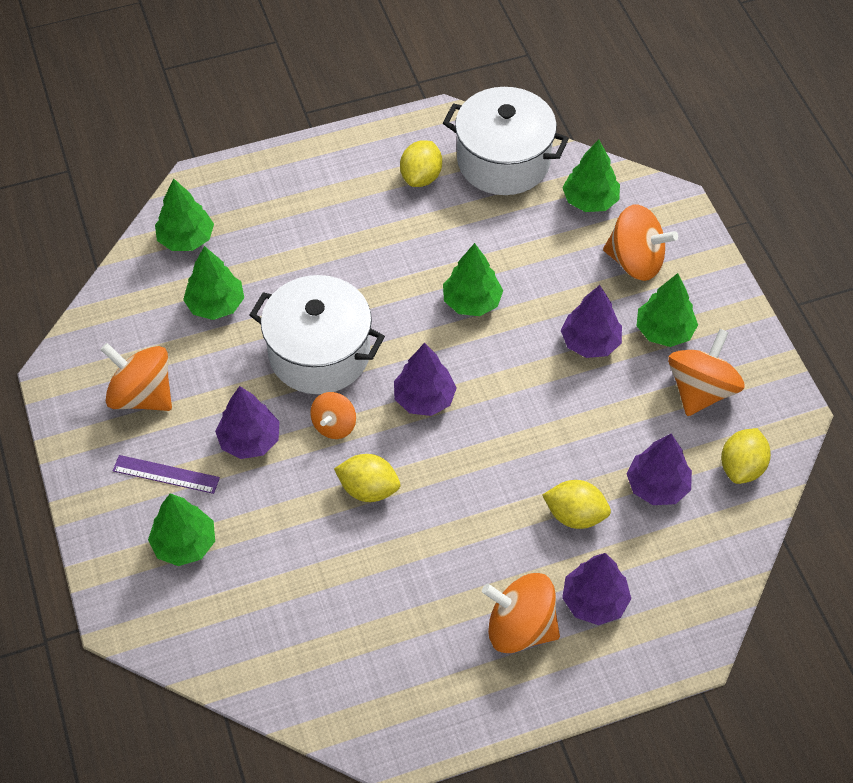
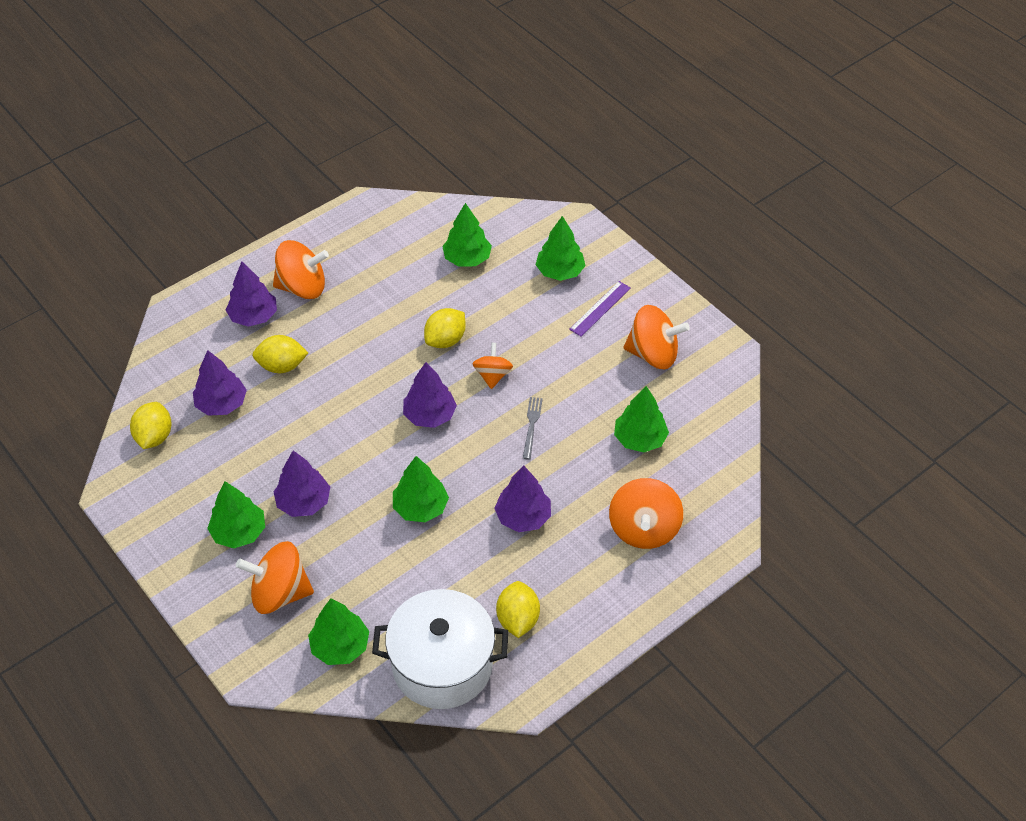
camera: 160 degrees right, 5 degrees down
(166, 474) = (600, 308): purple ruler -> purple ruler turned 45 degrees counterclockwise
(186, 239) = (701, 488): green tree -> green tree (467, 259)
(249, 440) = (552, 347): purple tree -> purple tree (523, 517)
(319, 353) = (532, 425): white pot -> grey fork
(368, 489) = (445, 340): yellow lemon -> yellow lemon turned 45 degrees counterclockwise
(700, 390) = (197, 489): orange spinning top -> orange spinning top (643, 529)

